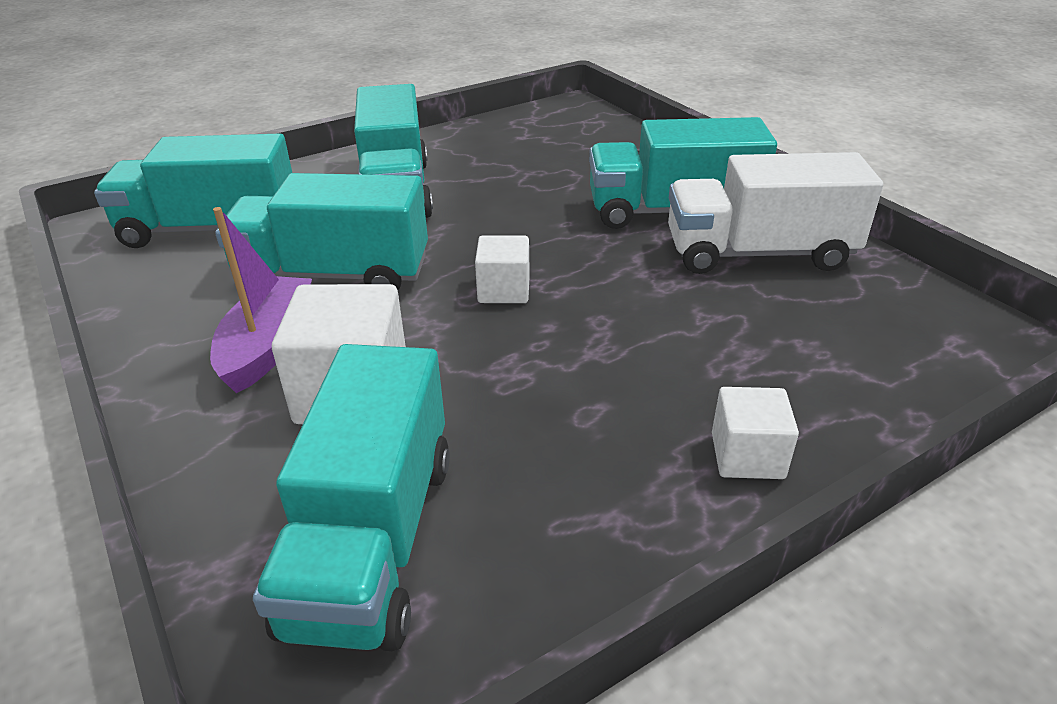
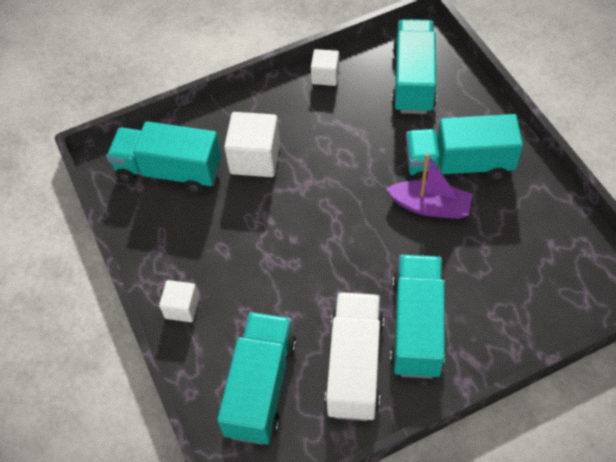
camera: 100 degrees right, 20 degrees up
(268, 345) = (296, 123): purple boat -> purple boat (430, 206)
(333, 275) = (356, 142): turquoise truck -> turquoise truck (261, 387)
(504, 290) = (330, 220): white cube -> white cube (325, 76)

